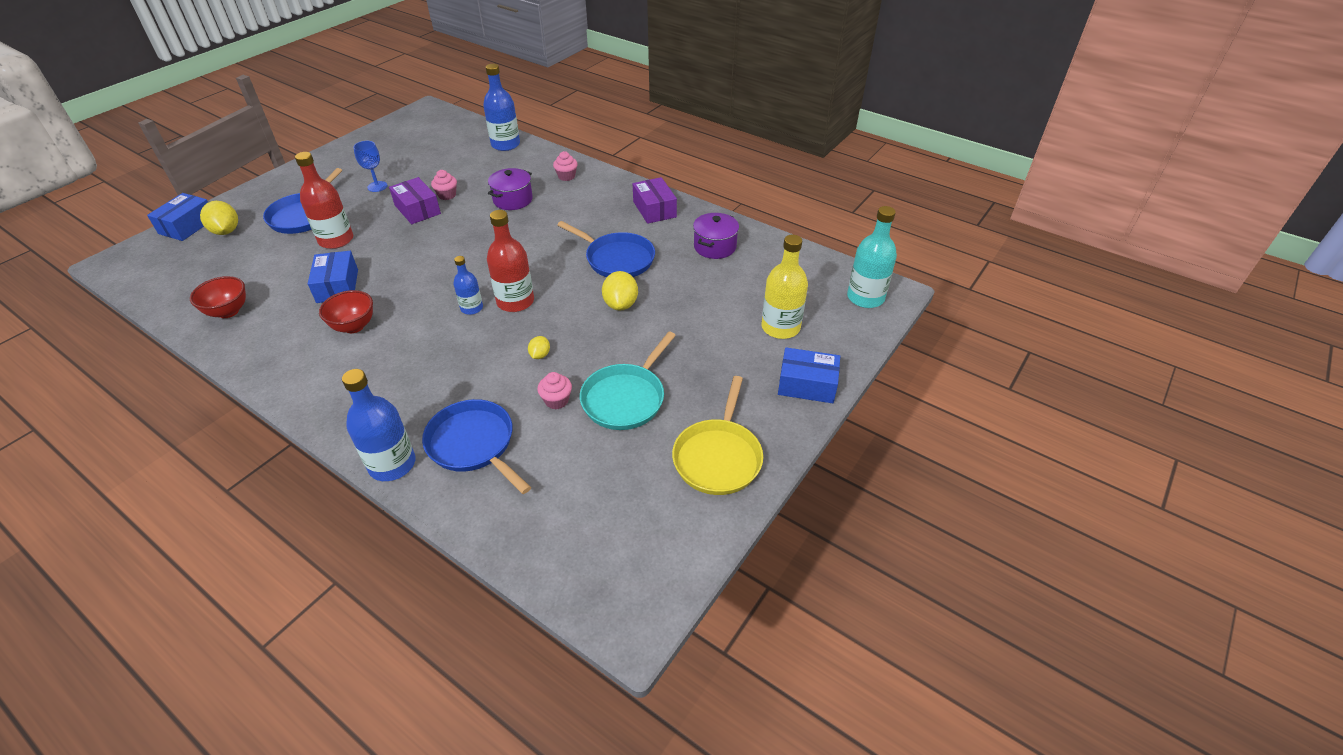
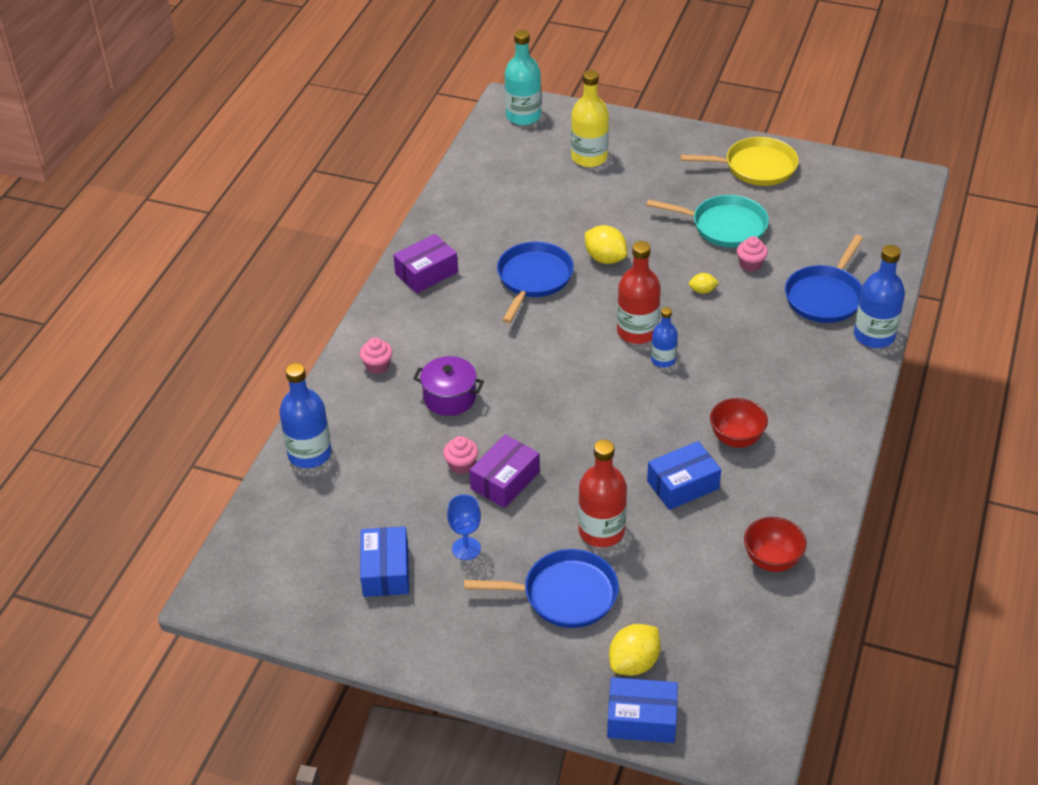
camera: 105 degrees left, 0 degrees up
(620, 304) = (605, 258): yellow lemon -> yellow lemon turned 60 degrees clockwise
(715, 247) = (482, 216): purple pot -> none
(807, 384) = (653, 135): blue box -> blue box (385, 571)

